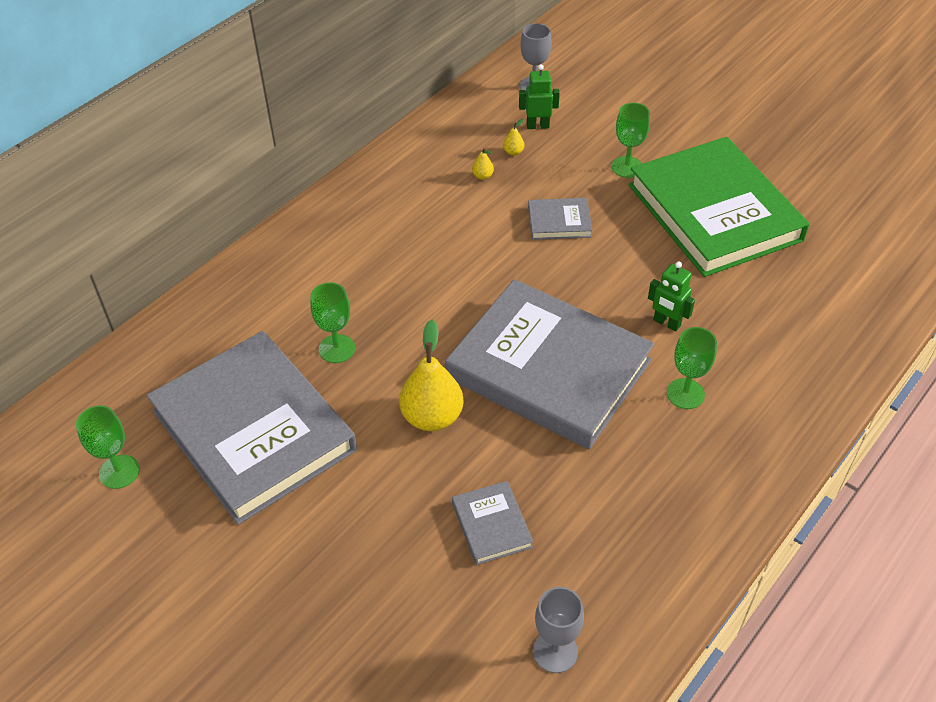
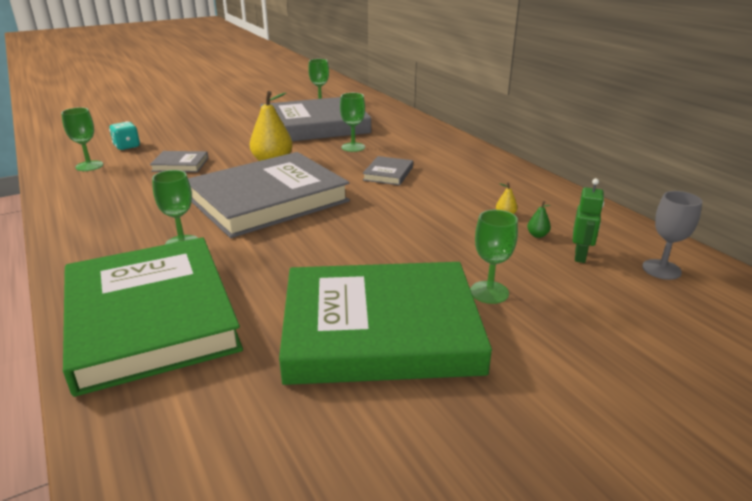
camera: 110 degrees right, 20 degrees down
(454, 657) = (127, 146): none -> turquoise dice
(513, 152) = (537, 235): yellow pear -> green pear
(555, 651) = (89, 166): grey goblet -> green goblet
(559, 222) = (423, 236): grey book -> grey book (388, 174)
(666, 323) = (258, 255): green robot -> none
(799, 348) = (150, 317): none -> green book

